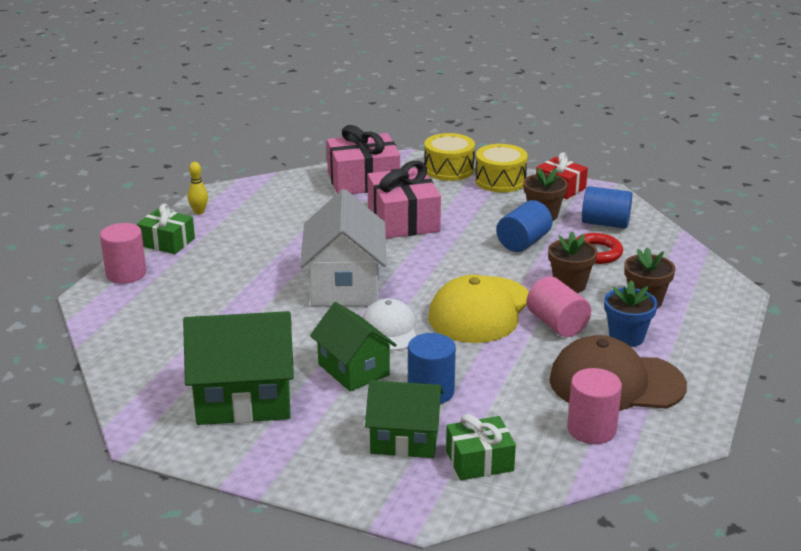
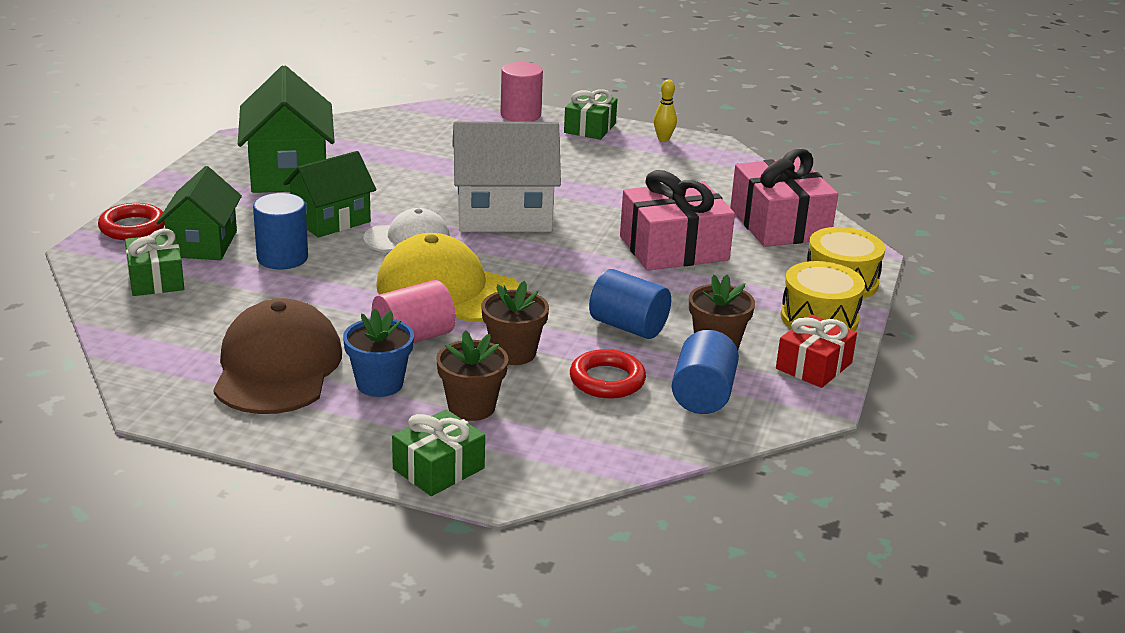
camera: 85 degrees right, 0 degrees up
(368, 489) = (132, 227): none -> red ring
(591, 429) = (189, 344): pink cylinder -> none
(722, 313) = (438, 468): none -> green gift

